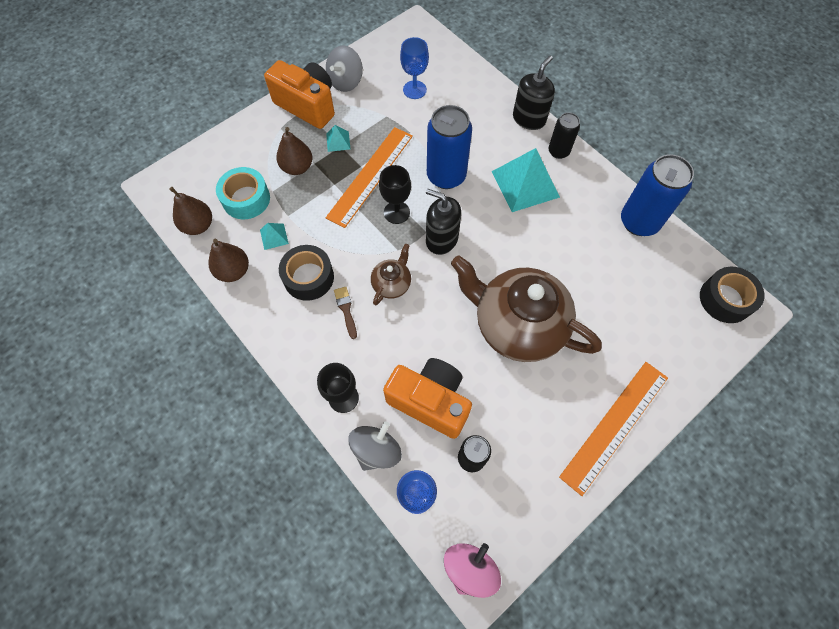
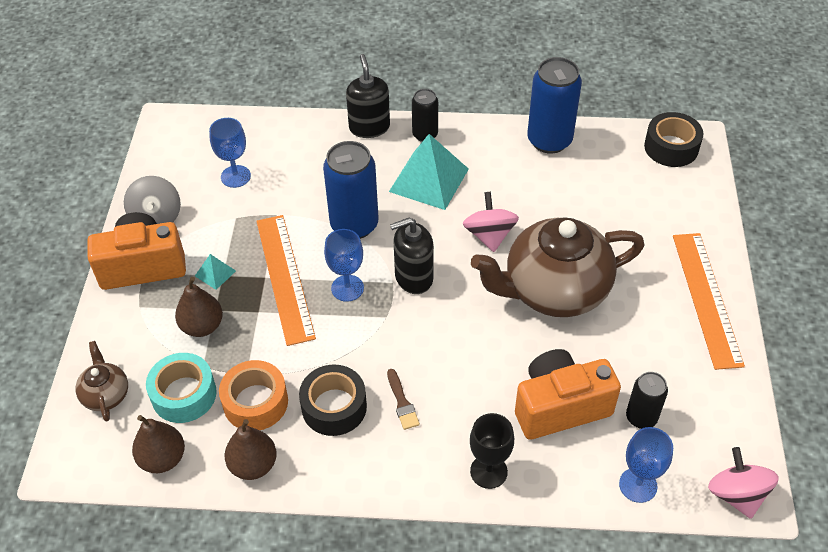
camera: 45 degrees left, 15 degrees down
(274, 236) = (255, 402): turquoise pyramid -> orange tape
(346, 310) = (402, 402): brown brush -> brown brush turned 135 degrees counterclockwise
(376, 450) = (565, 483): grey spinning top -> none
(392, 284) = (415, 347): brown teapot -> brown teapot (106, 394)
(396, 212) = (347, 288): black goblet -> blue goblet
(519, 253) = (489, 235): none -> pink spinning top

